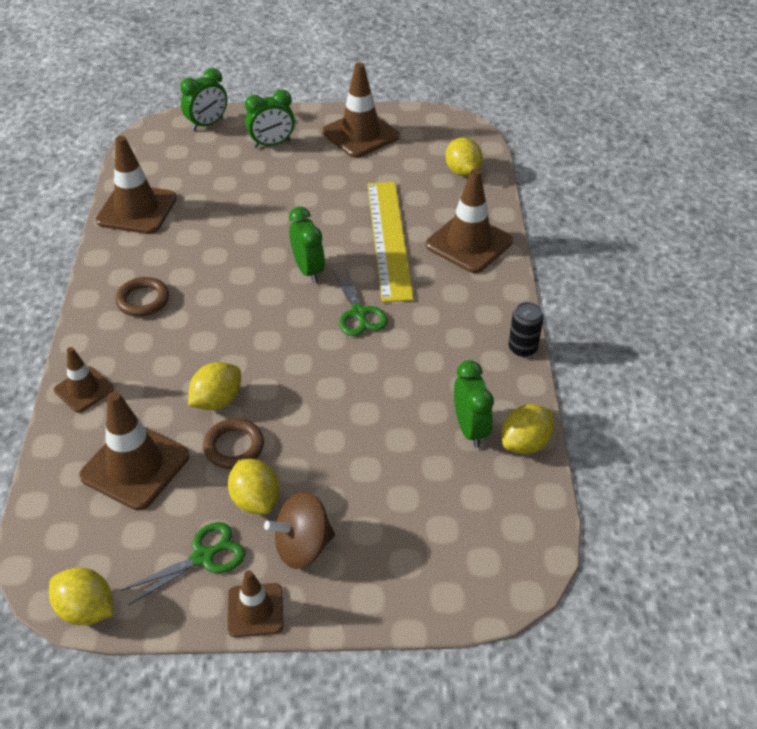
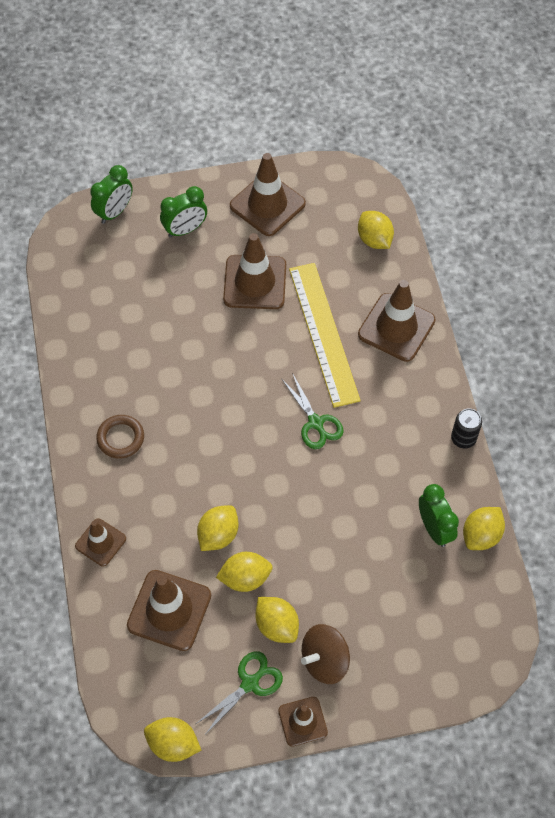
camera: 10 degrees left, 15 degrees up
(137, 209) = (80, 333): brown traffic cone -> brown traffic cone (255, 282)
(234, 447) = (245, 578): brown ring -> yellow lemon
(308, 270) = (259, 381): green clock -> none

